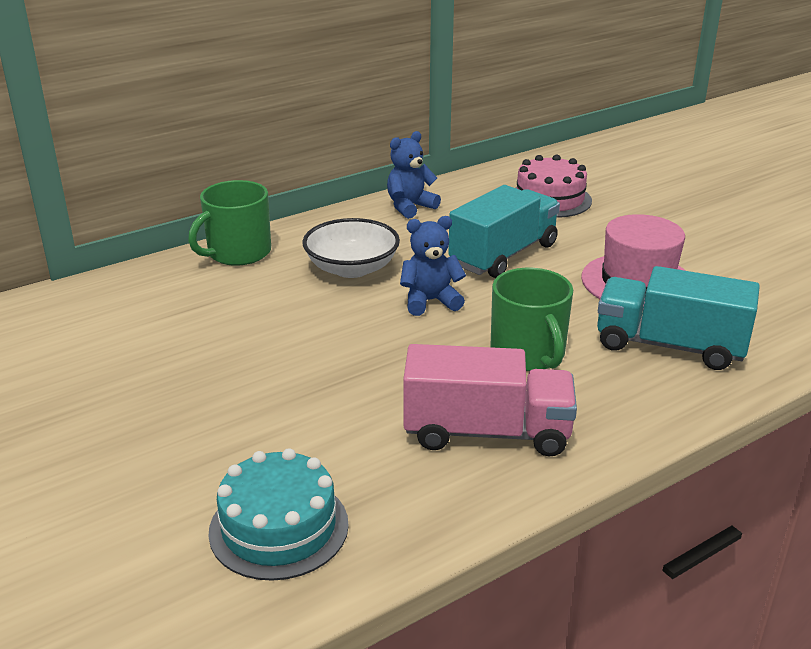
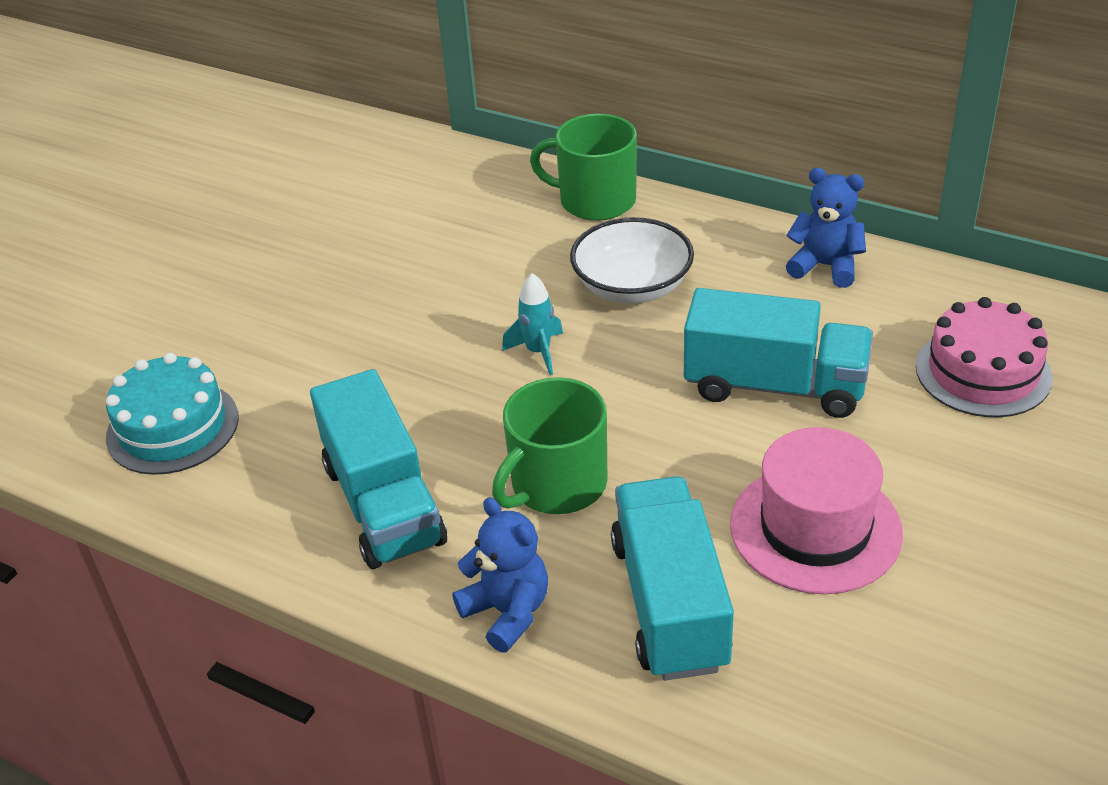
camera: 65 degrees right, 10 degrees up
(382, 321) = (538, 352): none -> turquoise rocket
(430, 301) = (609, 369): blue teddy bear -> blue teddy bear (507, 612)
(486, 432) = (384, 504): pink truck -> turquoise truck

